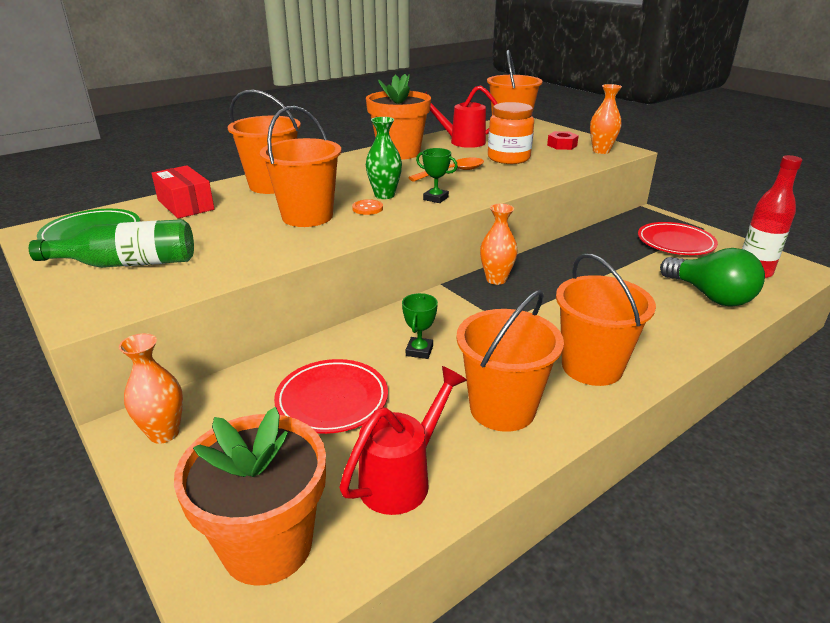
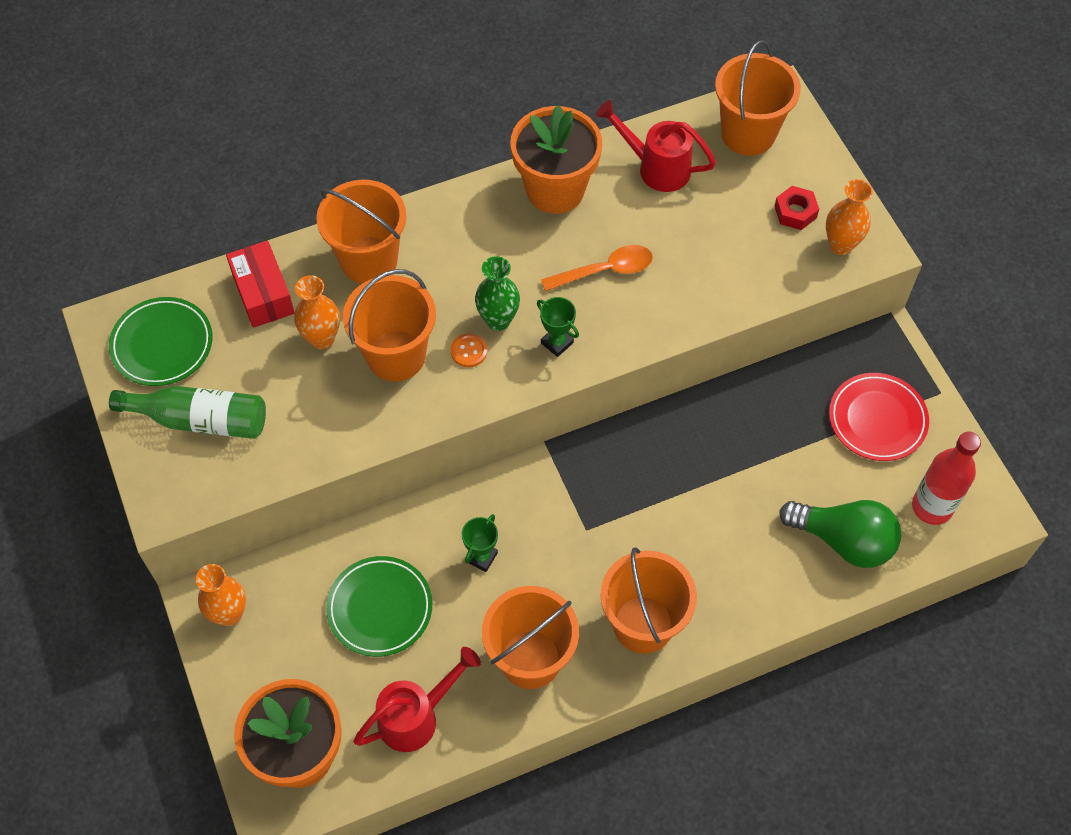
camera: 15 degrees right, 30 degrees up
(332, 400) = (380, 608): red plate -> green plate
(496, 279) = (611, 448): orange vase -> orange vase (322, 338)
(508, 158) = (698, 241): orange jar -> none
(710, 296) = (843, 541): green light bulb -> green light bulb turned 45 degrees counterclockwise

